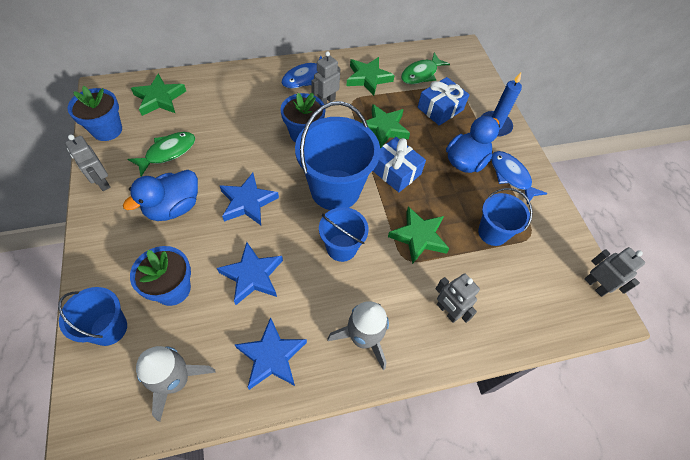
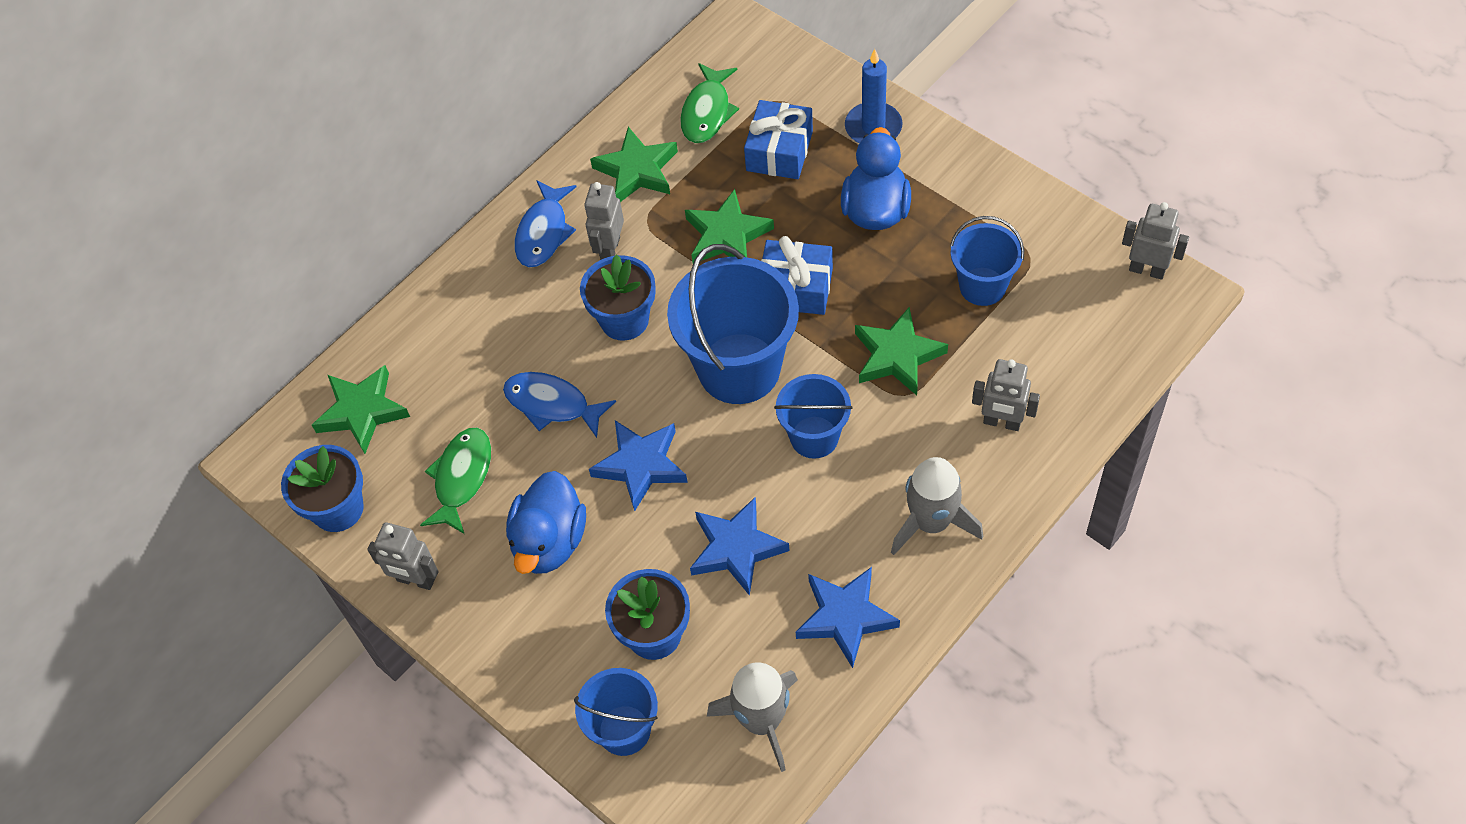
camera: 25 degrees left, 0 degrees up
(511, 176) = (949, 191): blue fish -> blue fish (552, 404)

